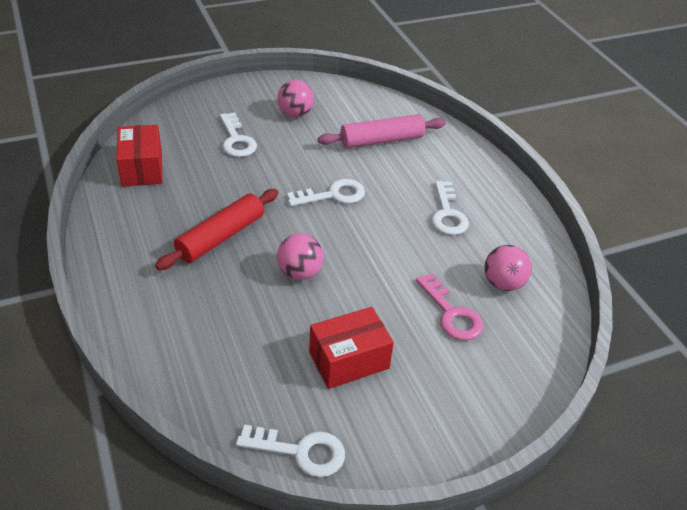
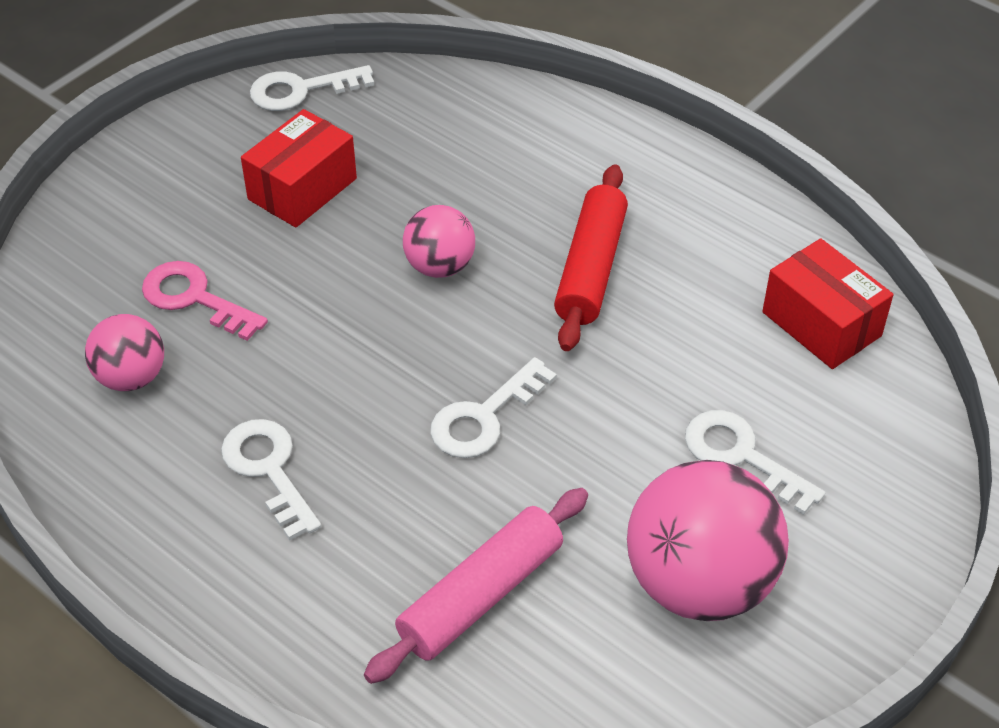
camera: 155 degrees right, 5 degrees up
(295, 114) = (699, 583): pink ball -> pink ball, size x1.83

